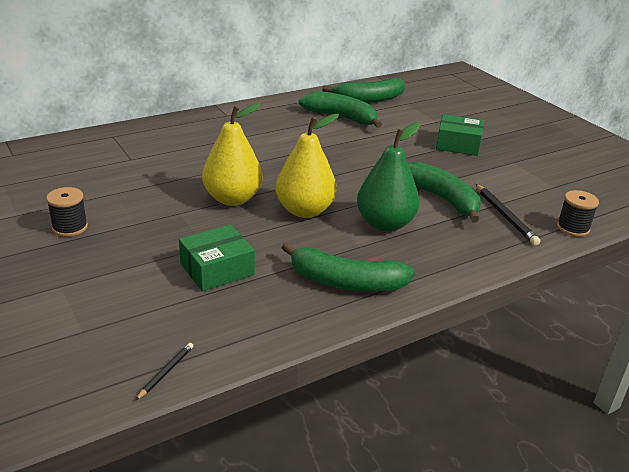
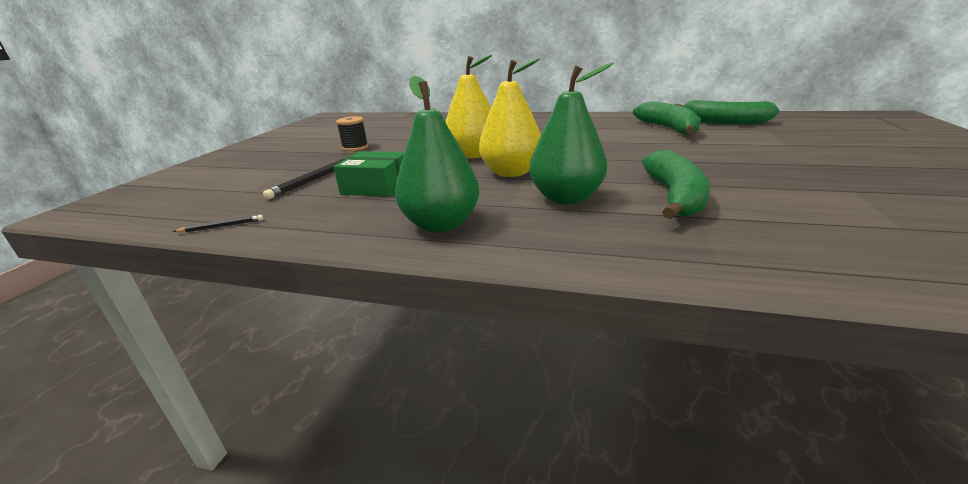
camera: 50 degrees right, 5 degrees down
(346, 282) = (441, 224): green banana -> green pear
(458, 144) = (784, 163): green box -> none
(505, 216) = (744, 232): black pencil -> black pencil (314, 179)
(573, 228) = (863, 279): black spool -> none

